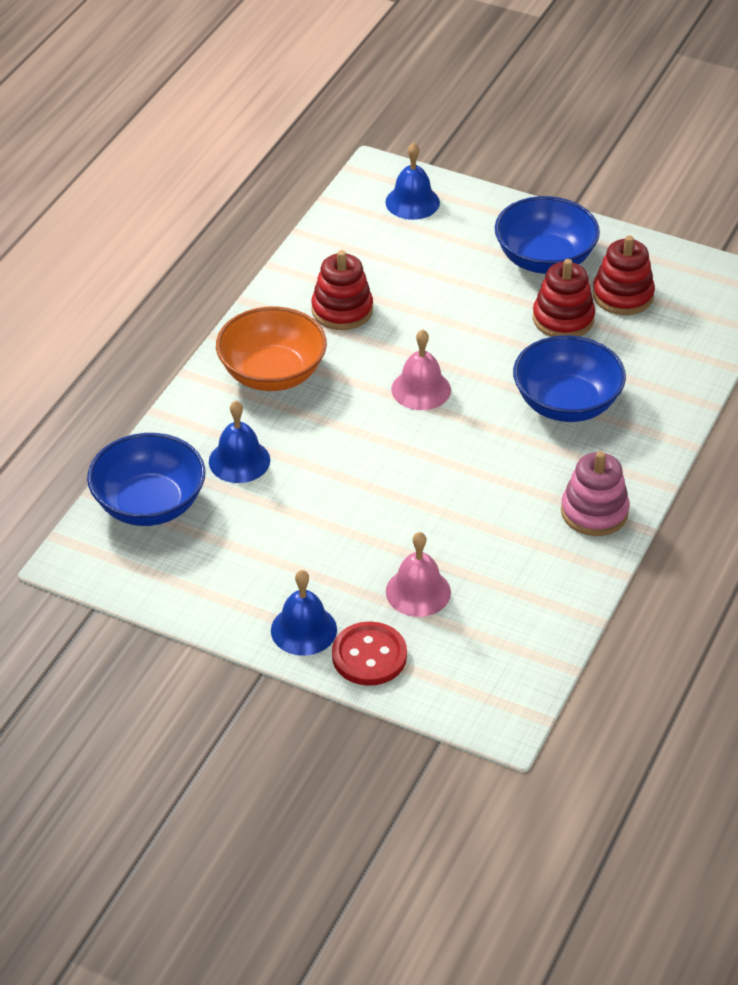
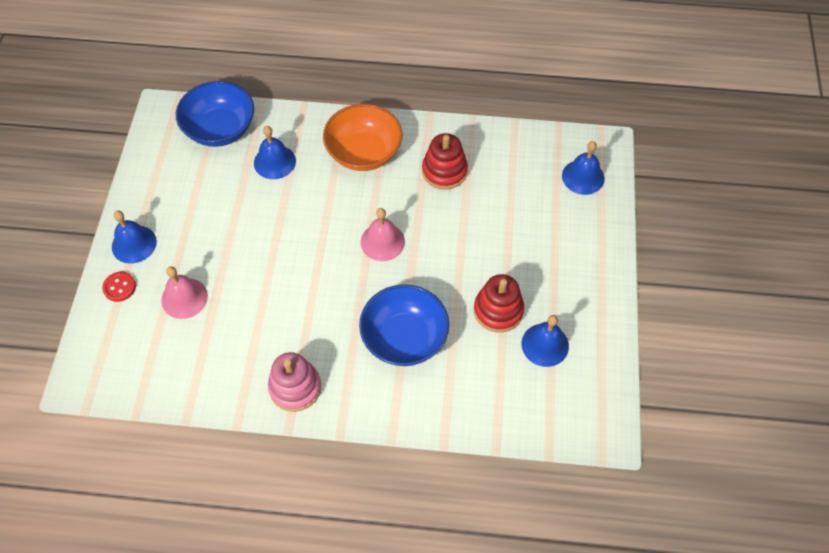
camera: 70 degrees right, 15 degrees up
(369, 656) = (119, 287): red button -> red button, size x0.63
(544, 259) = (561, 279): blue bowl -> none
(623, 295) = (545, 344): red stacking toy -> blue bell

